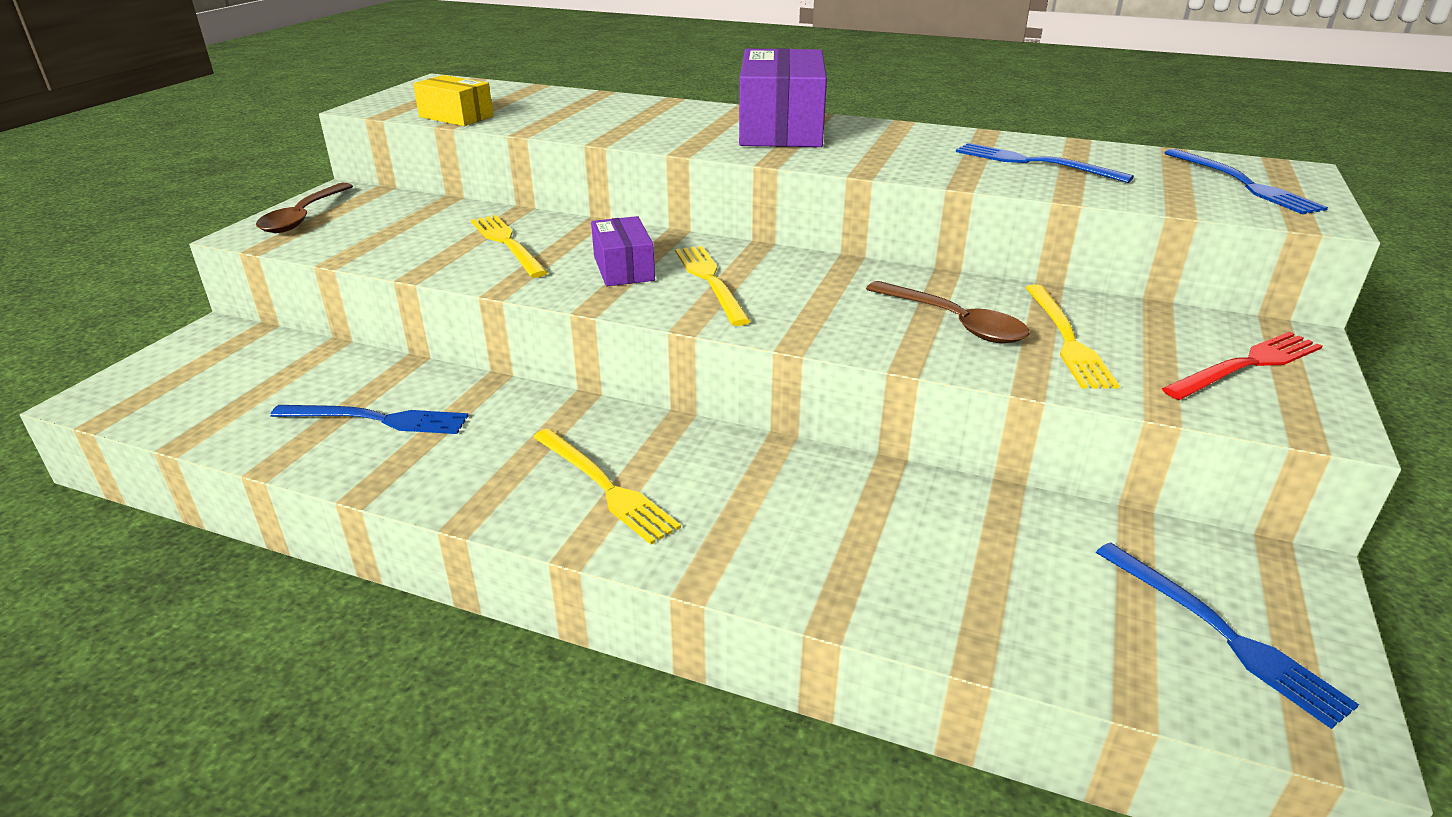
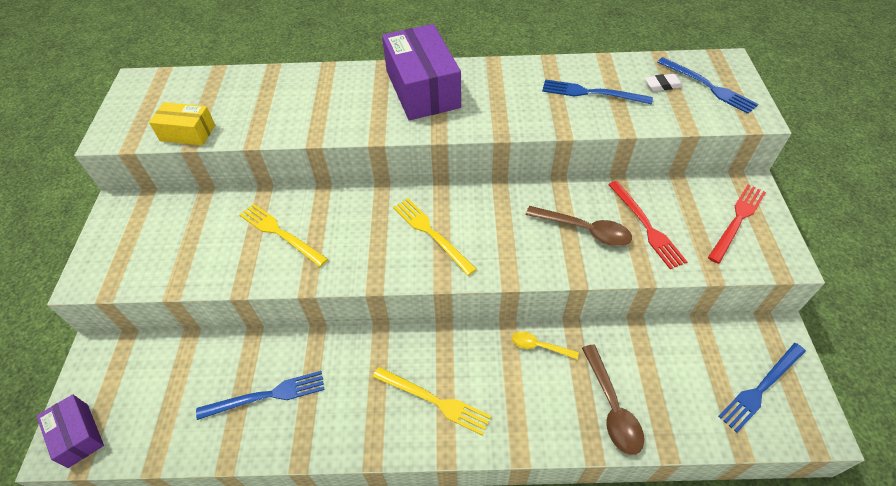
camera: 20 degrees left, 20 degrees up
(304, 217) = (113, 246): brown spoon -> brown spoon (612, 407)
(623, 268) = (371, 237): purple box -> purple box (78, 435)
(817, 473) = (539, 346): none -> yellow spoon
(1066, 339) = (646, 226): yellow fork -> red fork
(1161, 172) = (662, 85): none -> white eraser
(1222, 633) = (761, 388): blue fork -> blue fork turned 105 degrees clockwise

